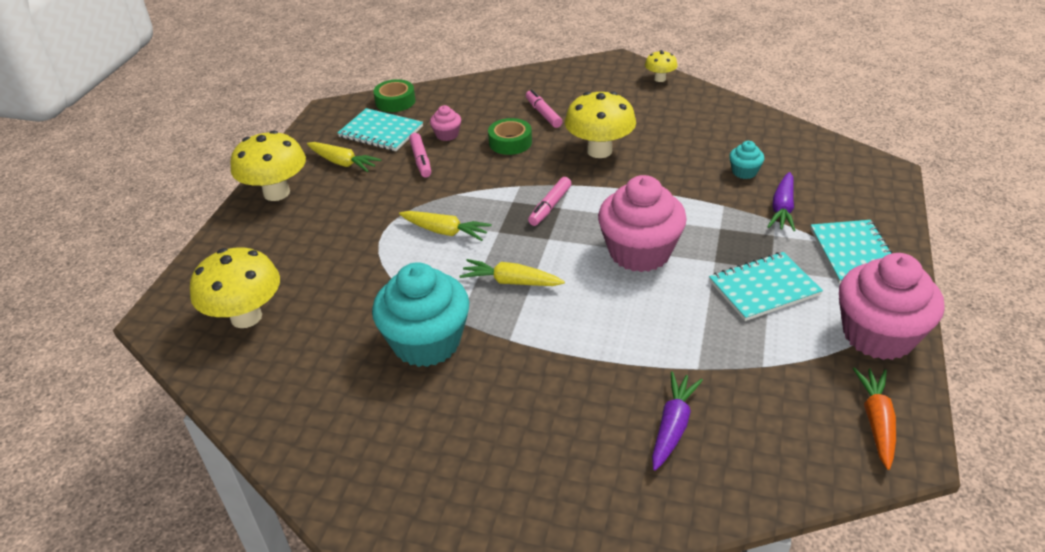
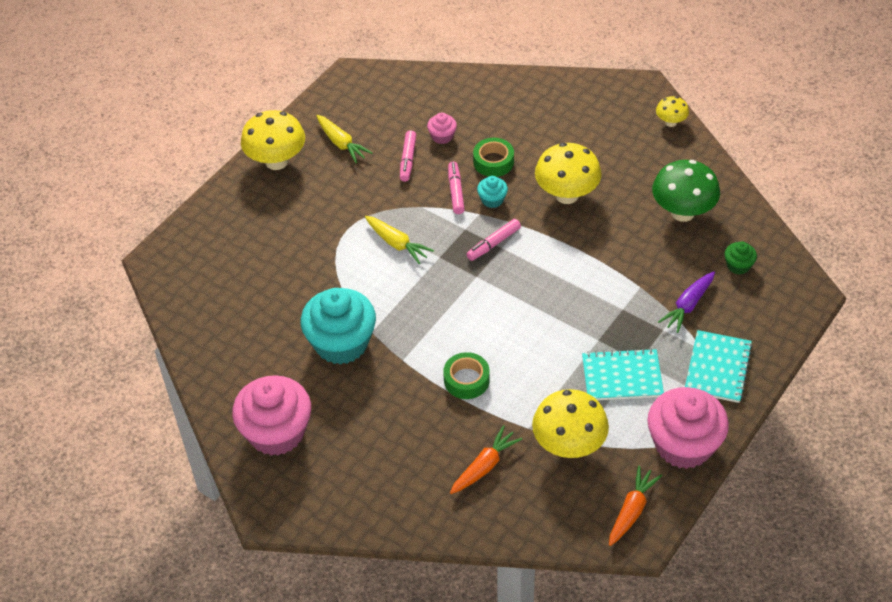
camera: 20 degrees right, 10 degrees up
(246, 317) = (218, 279): yellow mushroom -> yellow mushroom (569, 445)
(381, 132) = (386, 116): turquoise notebook -> none
(395, 101) = (413, 81): green tape -> green tape (466, 380)
(511, 282) = (427, 309): yellow carrot -> none
(543, 114) = (539, 135): pink marker -> pink marker (456, 191)
(639, 252) = (543, 312): pink cupcake -> pink cupcake (276, 432)
(673, 426) = (484, 466): purple carrot -> orange carrot
(720, 138) = (682, 212): none -> green mushroom
(744, 172) = (680, 257): turquoise cupcake -> turquoise cupcake (492, 200)
(804, 165) = (738, 266): none -> green cupcake

